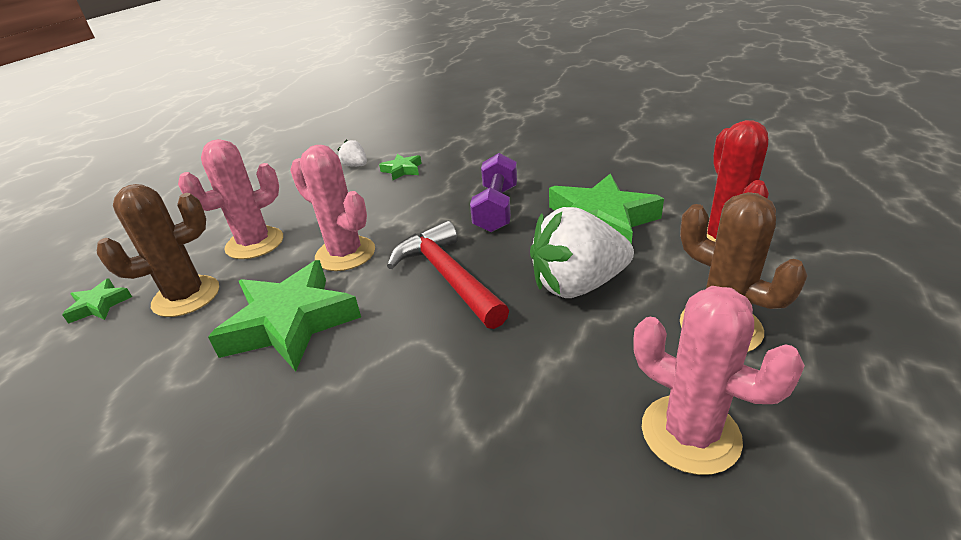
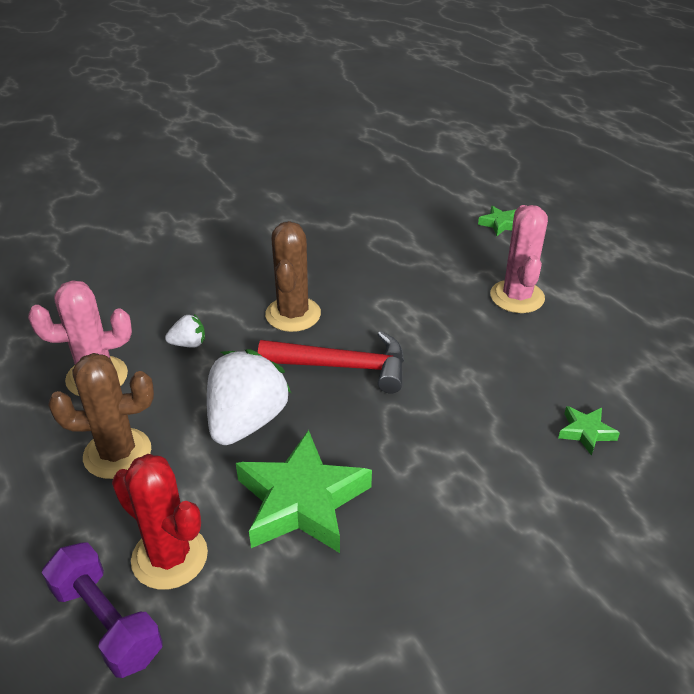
camera: 125 degrees right, 5 degrees up
(186, 296) = (469, 255): brown cactus -> brown cactus (293, 314)
(290, 323) = (381, 285): green star -> none
(345, 254) = (442, 333): pink cactus -> none
(355, 166) = (638, 404): white strawberry -> white strawberry (188, 344)
(496, 208) = (412, 450): purple dumbbell -> purple dumbbell (107, 622)

